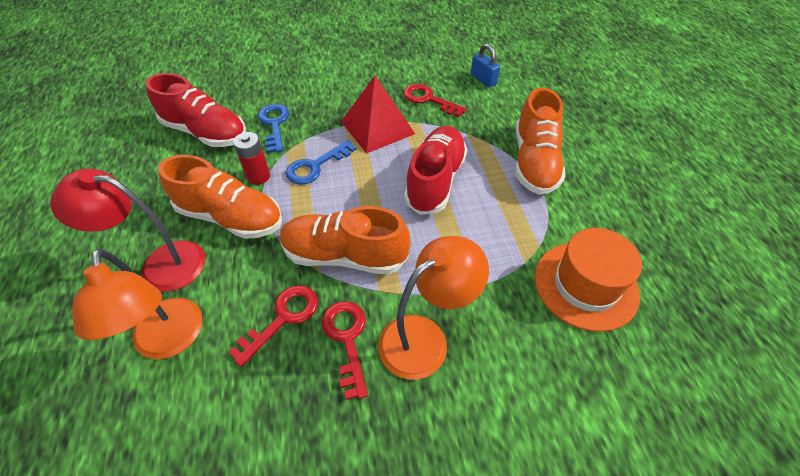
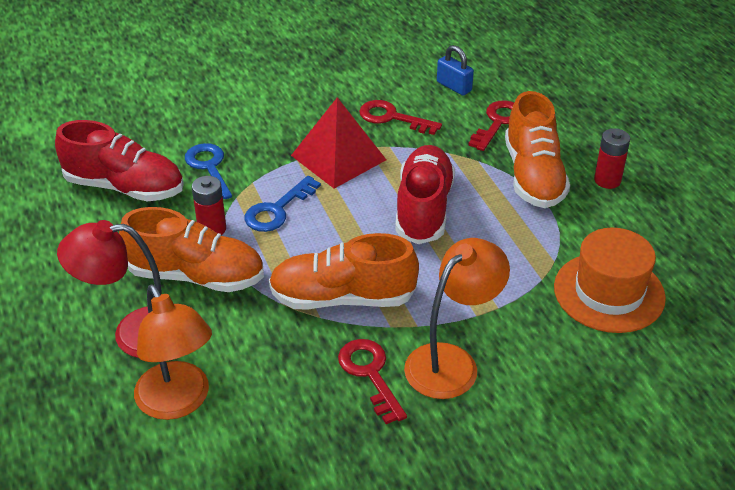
camera: 10 degrees left, 10 degrees down
(283, 318) = (294, 365): red key -> red key (498, 122)
(598, 174) = (607, 180): none -> red battery

